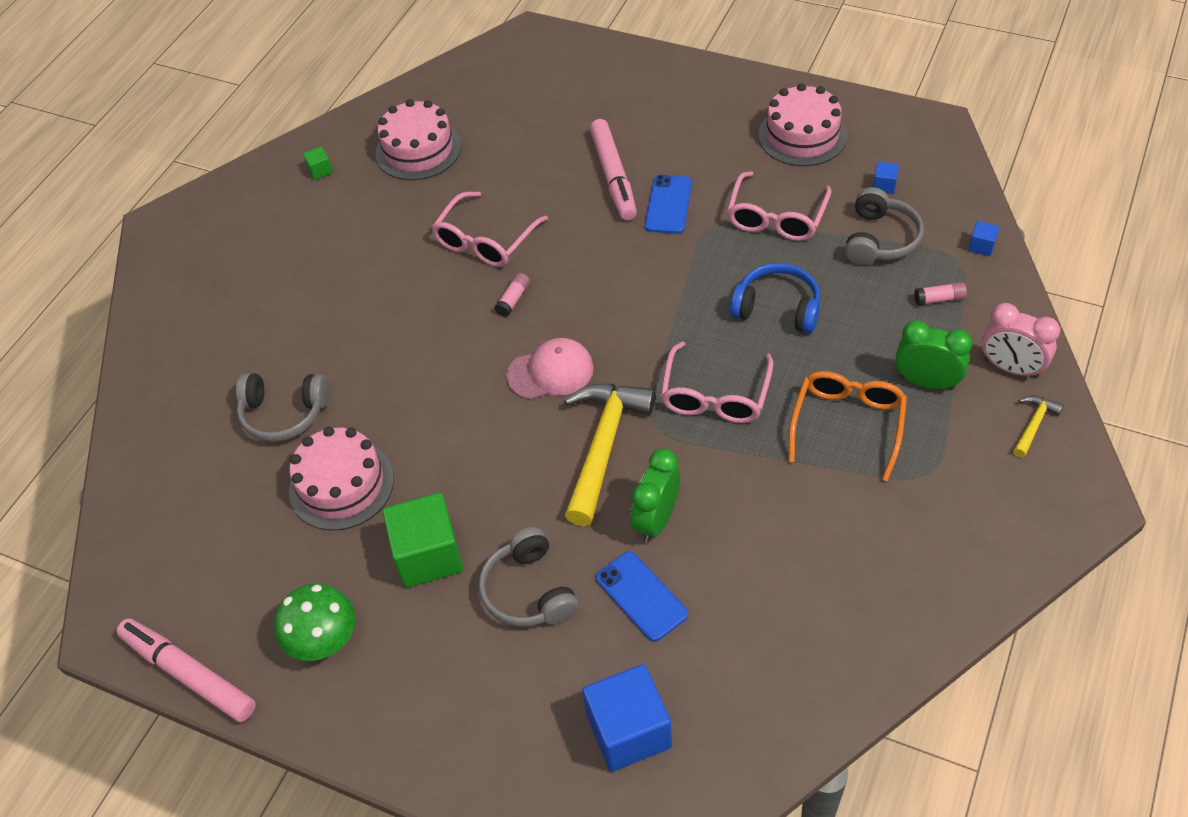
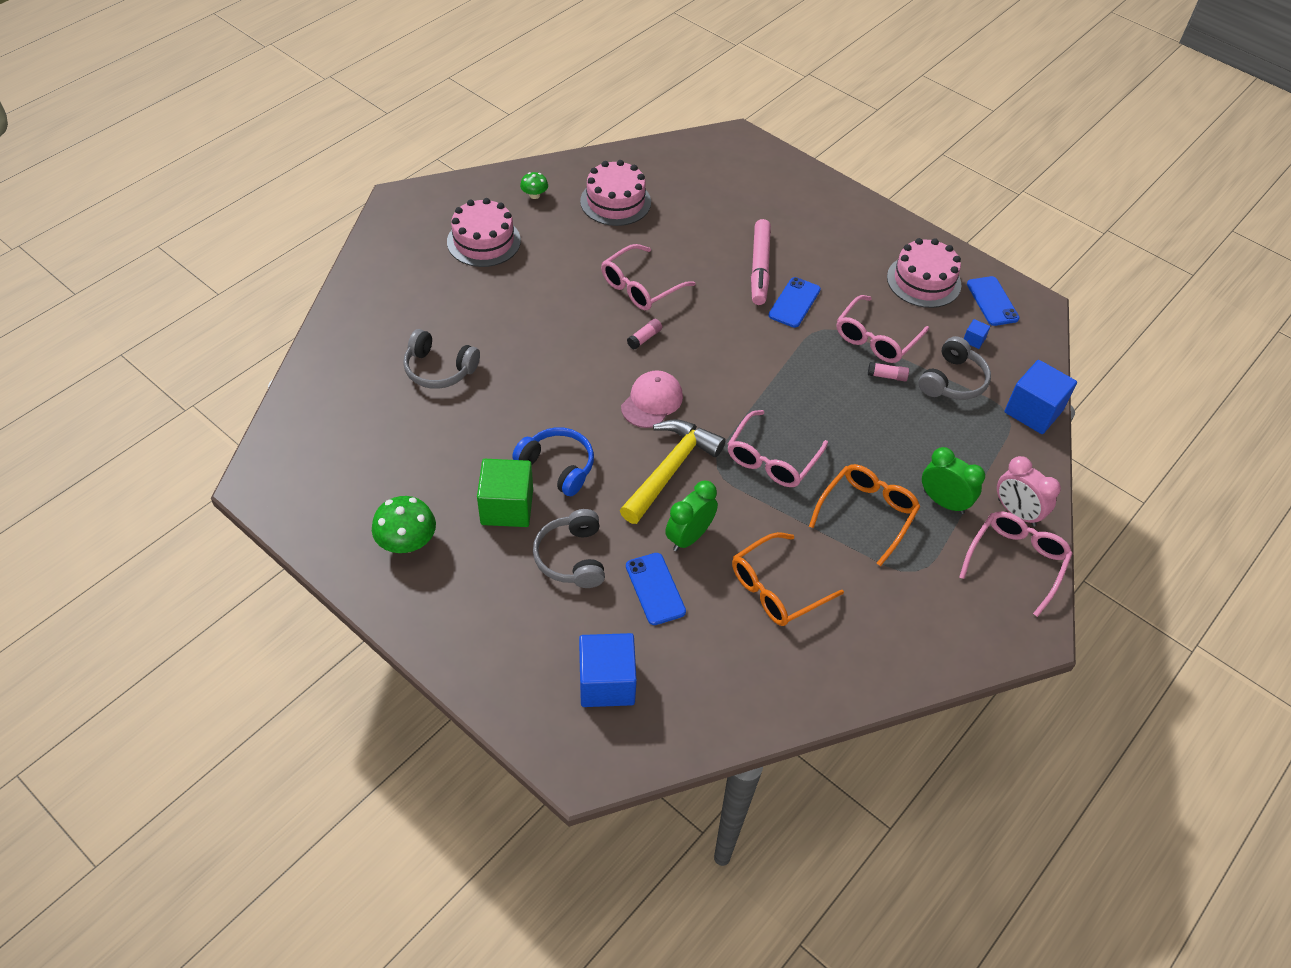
camera: 10 degrees right, 0 degrees up
(189, 674) = (301, 534): pink marker -> none
(320, 170) = (534, 195): green cube -> green mushroom
(341, 485) = (462, 435): pink cake -> pink cake (483, 241)
(551, 372) = (652, 401): pink cap -> pink cap turned 60 degrees counterclockwise
(777, 308) = (848, 408): blue headphones -> blue headphones (557, 467)
(780, 548) = (776, 589): none -> orange glasses
(886, 135) = (992, 301): none -> blue phone
(939, 299) = (981, 441): pink glue stick -> pink glue stick (887, 376)
(981, 246) = (1033, 411): blue cube -> blue cube, size x2.35
(1033, 425) = (1016, 561): yellow hammer -> pink glasses

